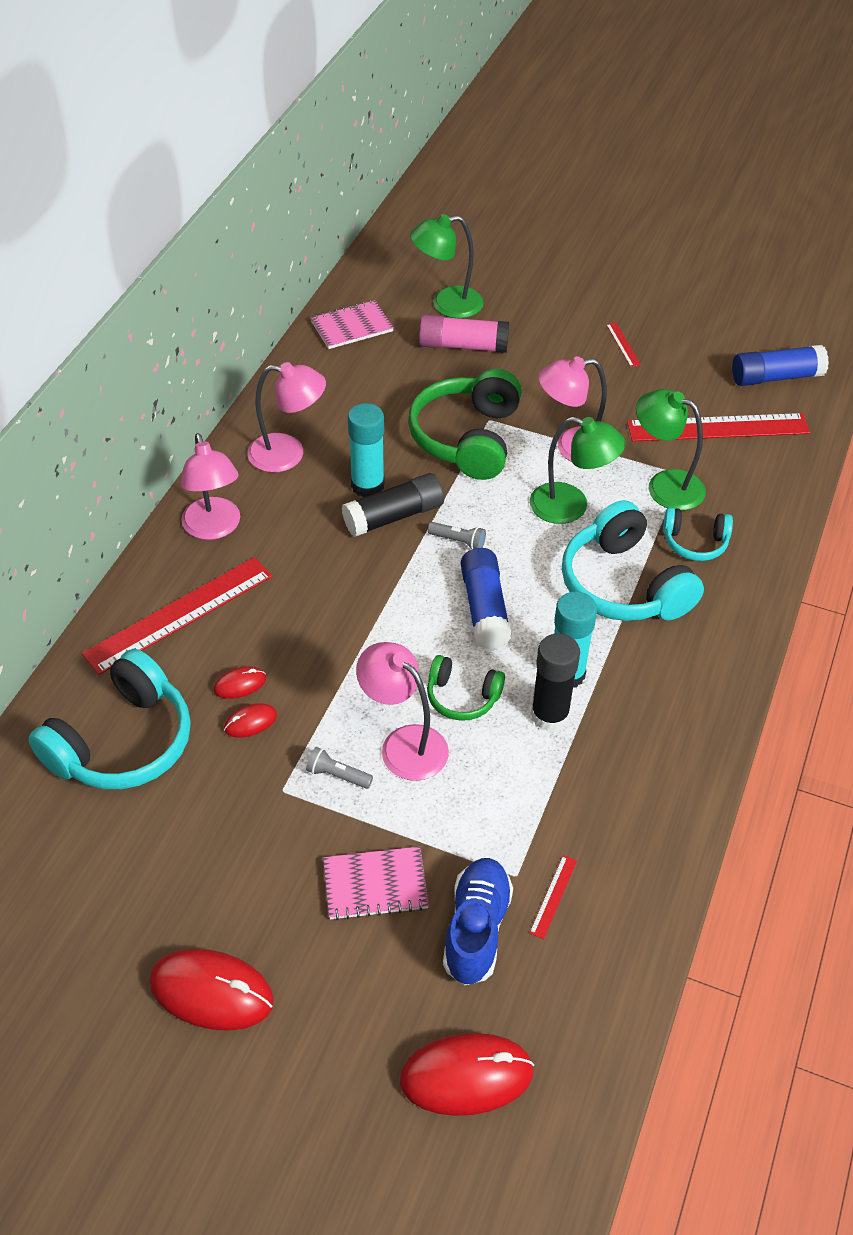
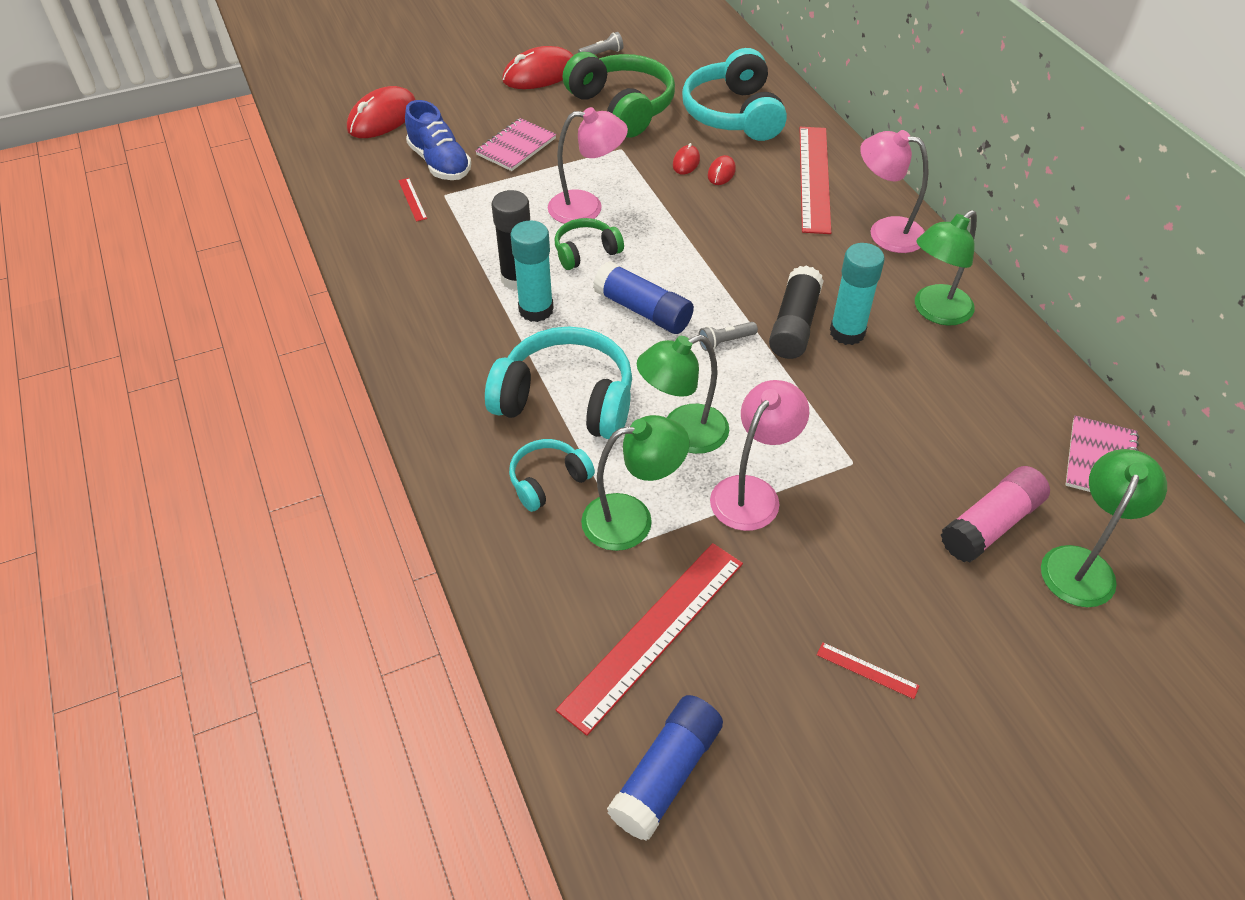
camera: 135 degrees right, 0 degrees up
(288, 454) = (935, 312): pink lamp -> green lamp
(337, 775) = (602, 172): grey flashlight -> grey flashlight (602, 53)
(467, 438) = (842, 430): green headphones -> green headphones (622, 107)

